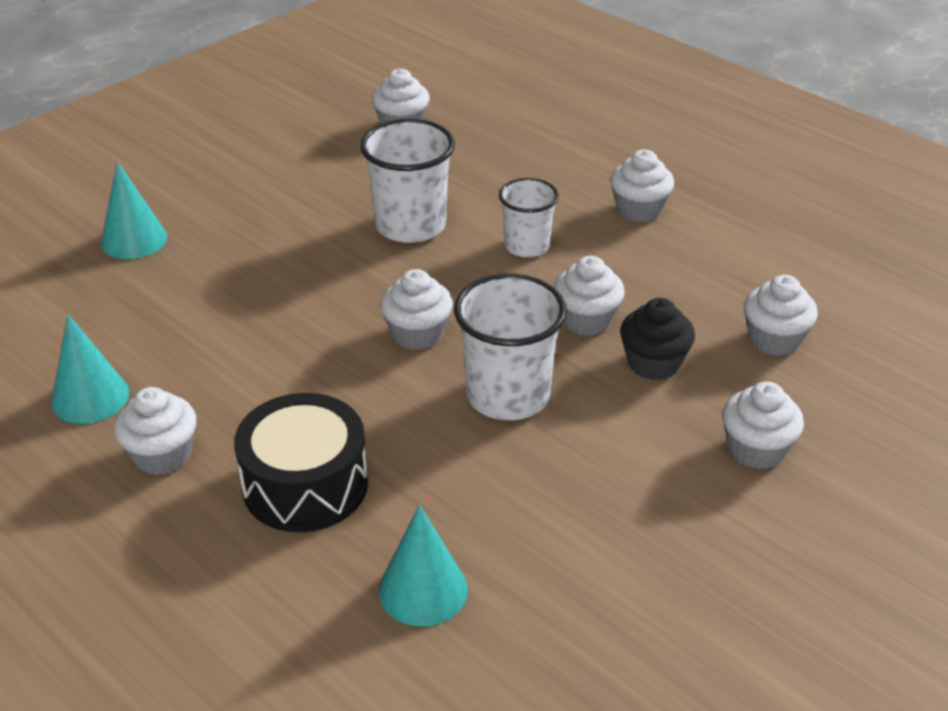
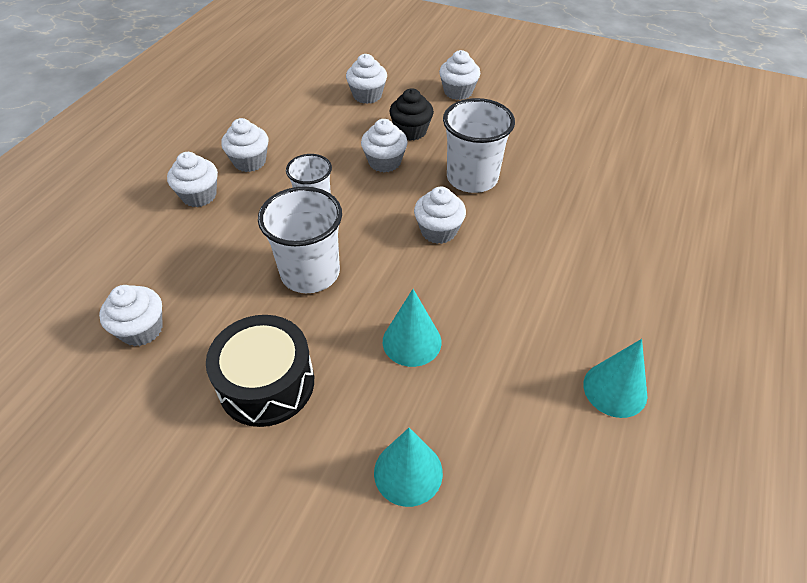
camera: 110 degrees left, 10 degrees up
(162, 455) = (632, 316): white cupcake -> white cupcake (199, 195)
(305, 485) = (600, 238): black drum -> black drum (266, 383)
(422, 590) = (629, 173): turquoise cone -> turquoise cone (412, 341)

